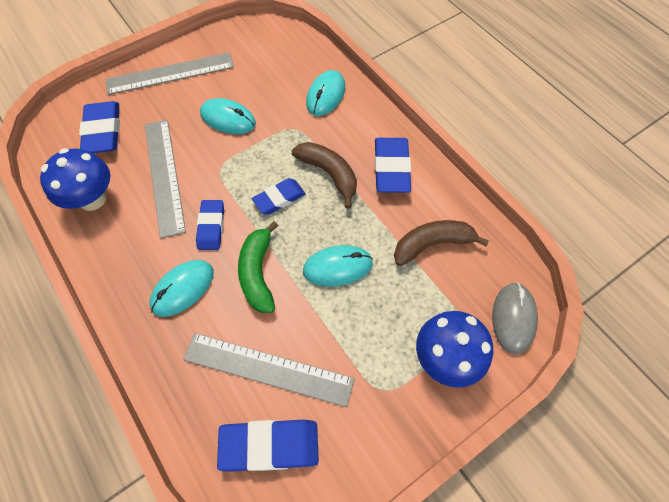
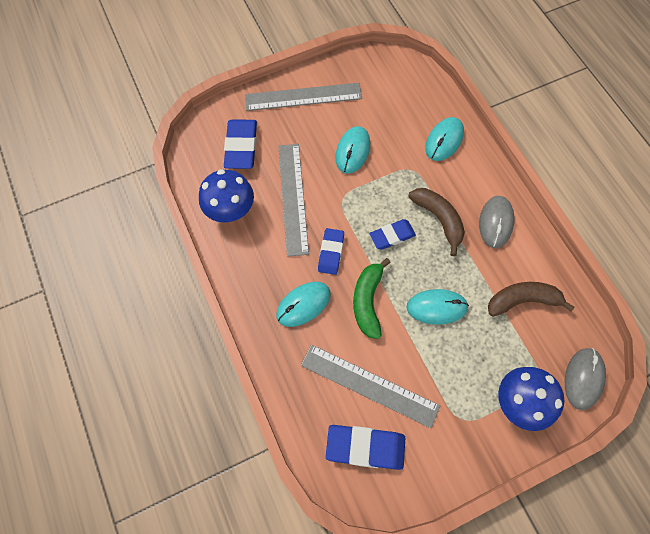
camera: 10 degrees right, 5 degrees up
(228, 119) = (352, 151): turquoise mouse -> turquoise mouse turned 75 degrees clockwise
(391, 168) = (495, 222): blue eraser -> grey mouse

